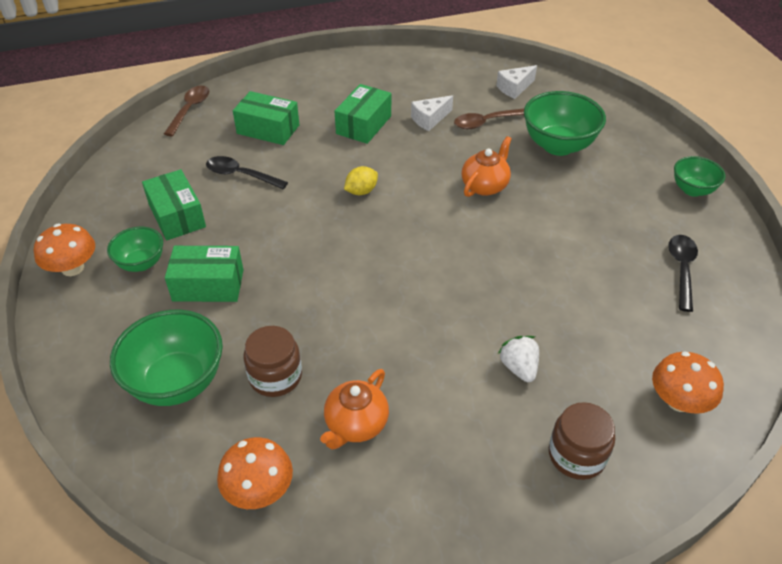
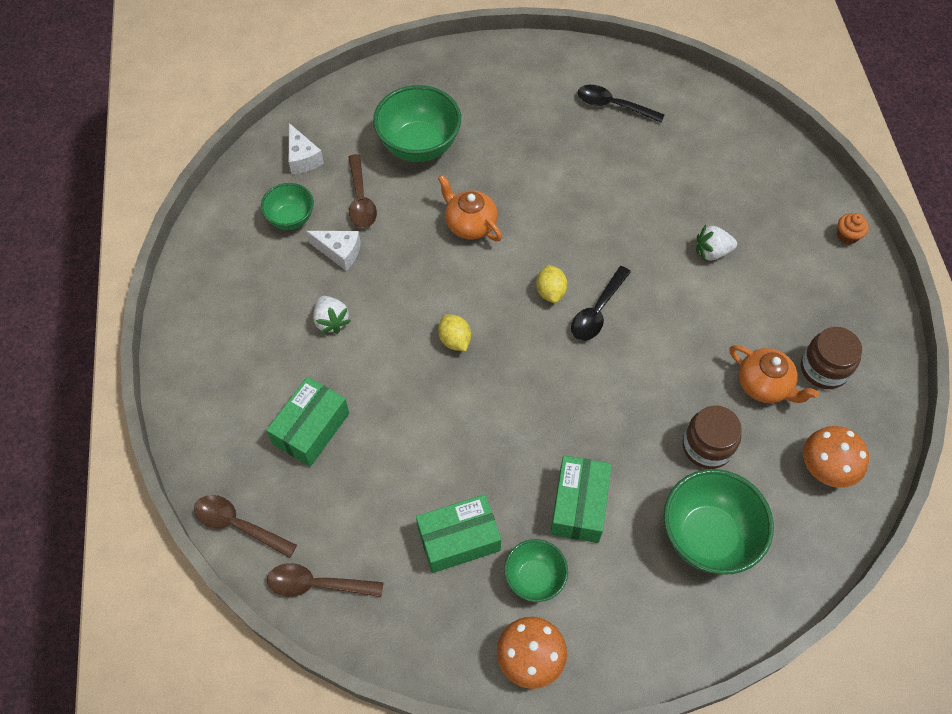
camera: 80 degrees left, 15 degrees up
(143, 150) = (317, 584): none -> brown spoon
(241, 175) = (397, 465): black spoon -> black spoon (597, 311)
(364, 125) = (331, 321): green box -> white strawberry
(428, 245) = (550, 292): none -> yellow lemon
(429, 119) = (339, 252): white cheese -> white cheese turned 45 degrees counterclockwise
(577, 455) = (799, 234): brown jar -> brown jar (824, 368)
(596, 511) = (847, 236): none -> orange cupcake
(679, 401) = (752, 155): orange mushroom -> none
(692, 190) = (511, 63): green bowl -> green bowl (291, 219)

